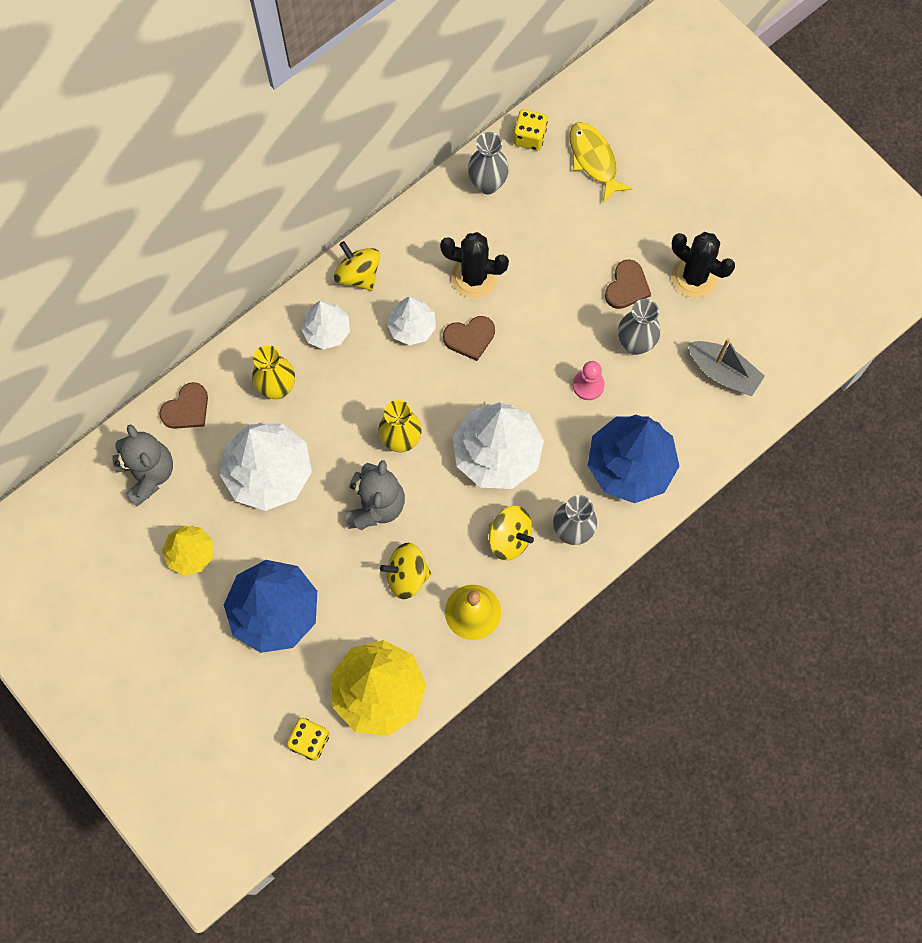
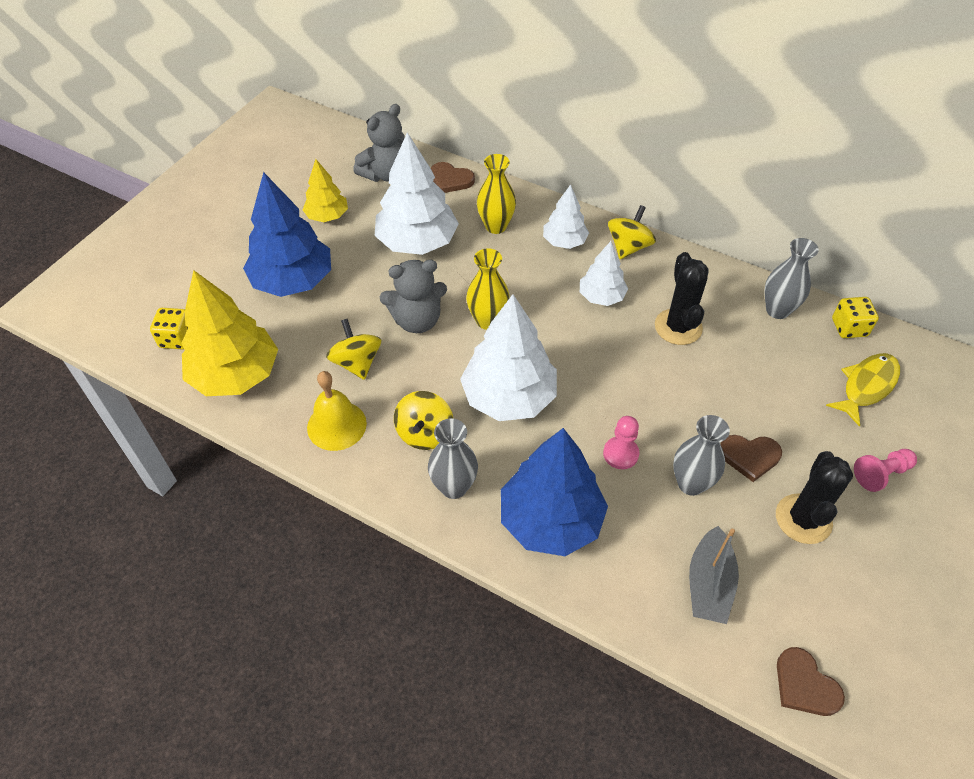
camera: 70 degrees right, 20 degrees down
(470, 338) = (615, 341): brown heart -> brown heart (805, 685)
(676, 198) = (881, 474): none -> pink pawn

